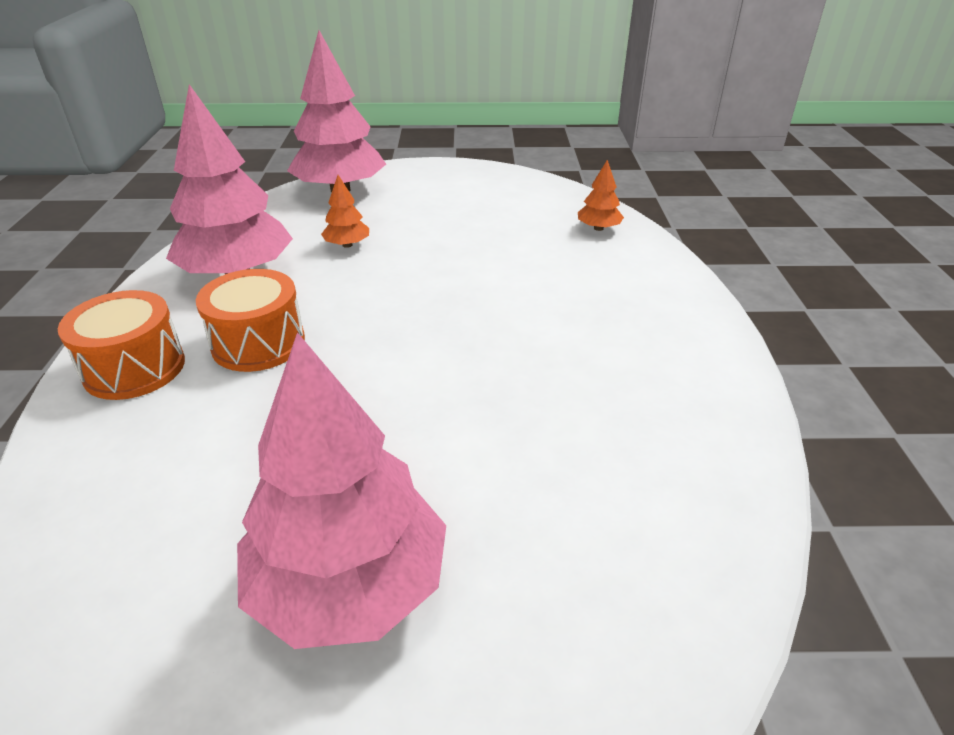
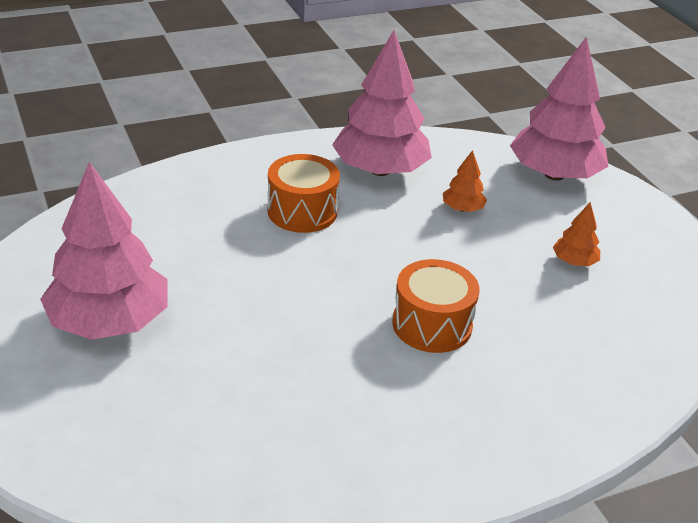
camera: 65 degrees right, 0 degrees up
(134, 368) = (247, 172): orange drum -> orange drum (432, 324)
(598, 228) = (631, 362): orange tree -> orange tree (574, 262)

